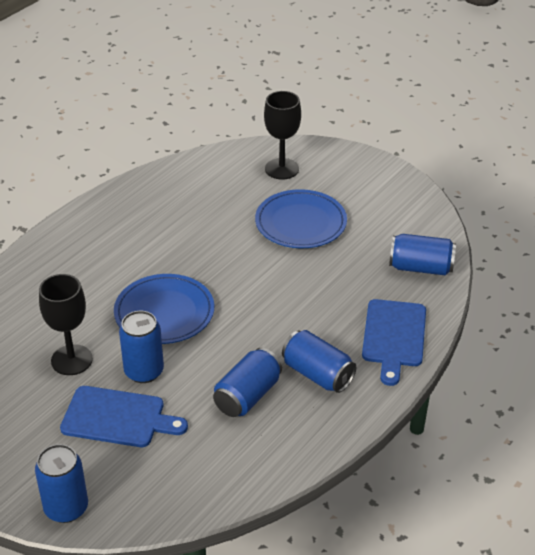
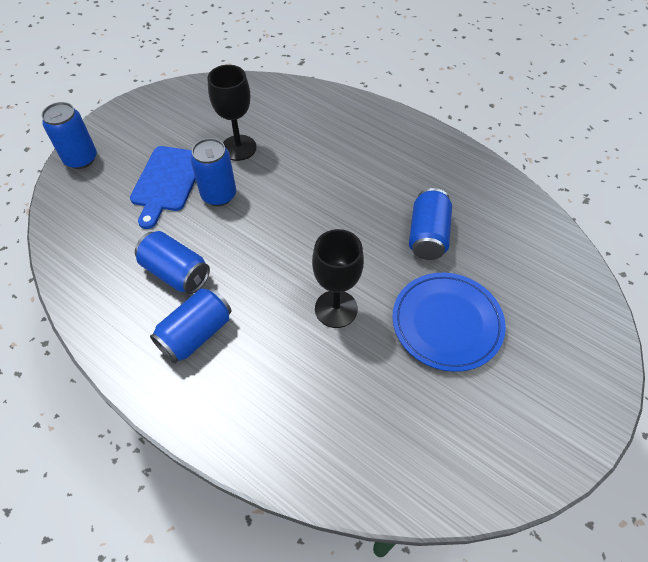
camera: 90 degrees right, 15 degrees up
(164, 313) = (294, 205): blue plate -> none
(282, 169) = (551, 304): black goblet -> black goblet (336, 309)
(394, 337) = (245, 417): blue cutting board -> none
(420, 267) = (372, 462): blue can -> blue can (428, 235)

